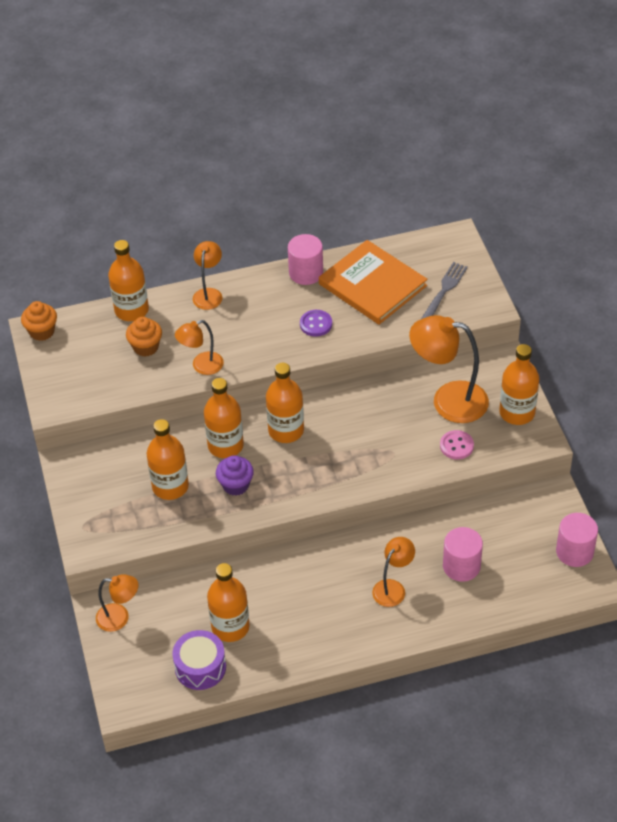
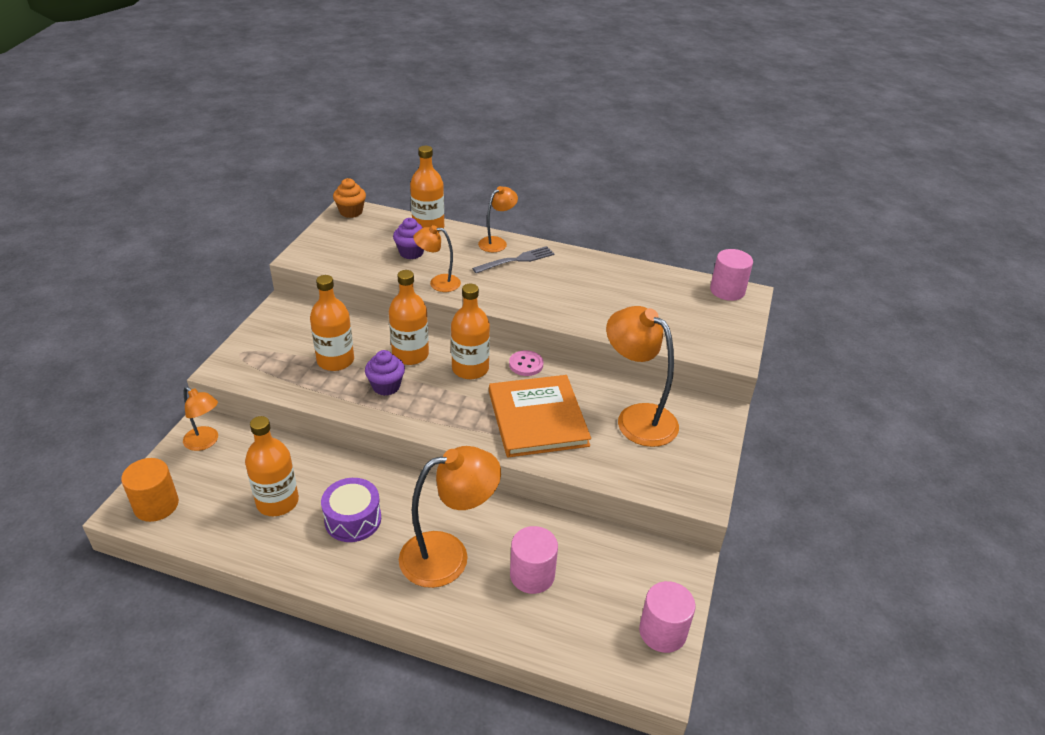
camera: 30 degrees right, 10 degrees down
(141, 686) = (156, 505): none -> orange cylinder
(146, 347) = (411, 253): orange cupcake -> purple cupcake
(200, 667) = (217, 520): purple drum -> purple drum (353, 519)
(306, 273) = (589, 262): pink cylinder -> pink cylinder (727, 290)
(316, 324) = (561, 297): purple button -> none
(372, 285) = (638, 293): orange book -> orange book (538, 418)
(393, 588) = (448, 555): orange lamp -> orange lamp, size x1.78
(444, 291) = (699, 325): grey fork -> grey fork (516, 260)
(456, 446) = (610, 458): pink button -> pink button (526, 364)
(517, 412) = (696, 461): orange bottle -> none

